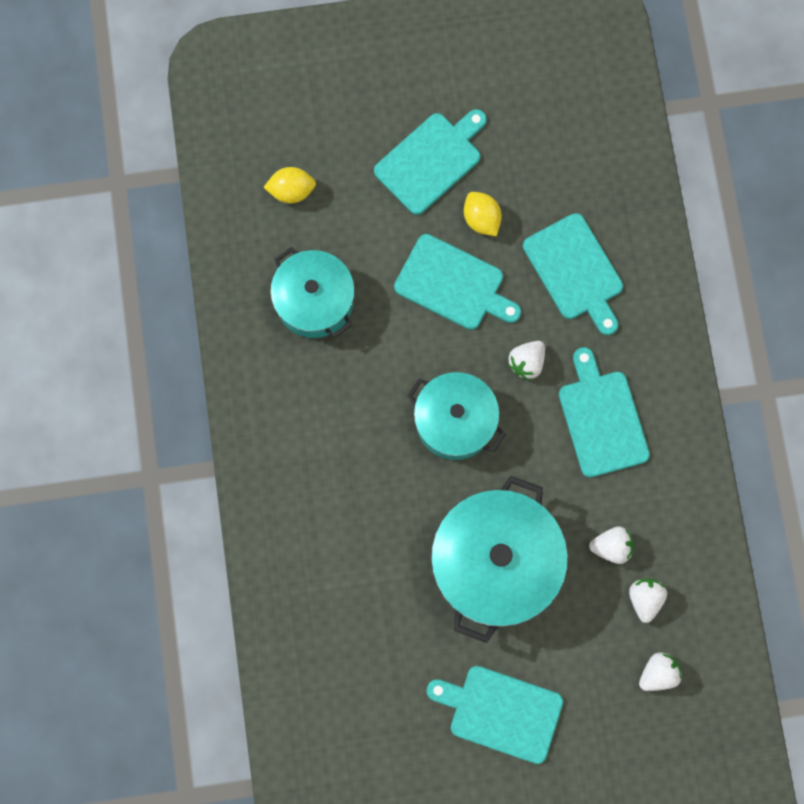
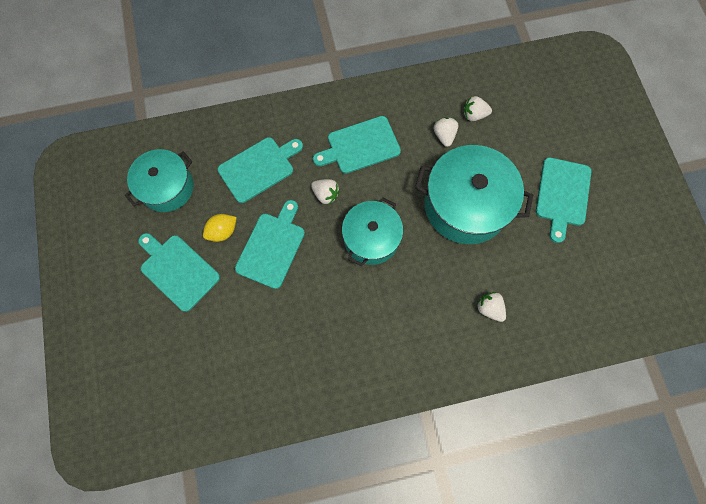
camera: 95 degrees left, 5 degrees down
(291, 191) = (202, 373): yellow lemon -> none
(314, 301) = (289, 346): turquoise pot -> turquoise pot (167, 187)
(658, 673) = (519, 105): white strawberry -> white strawberry (489, 308)

